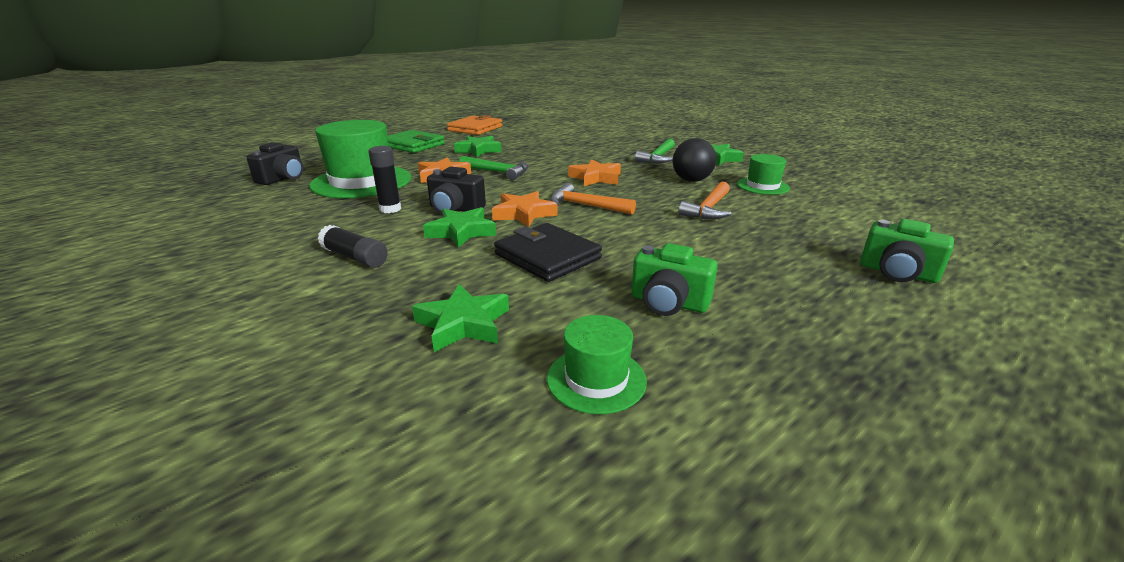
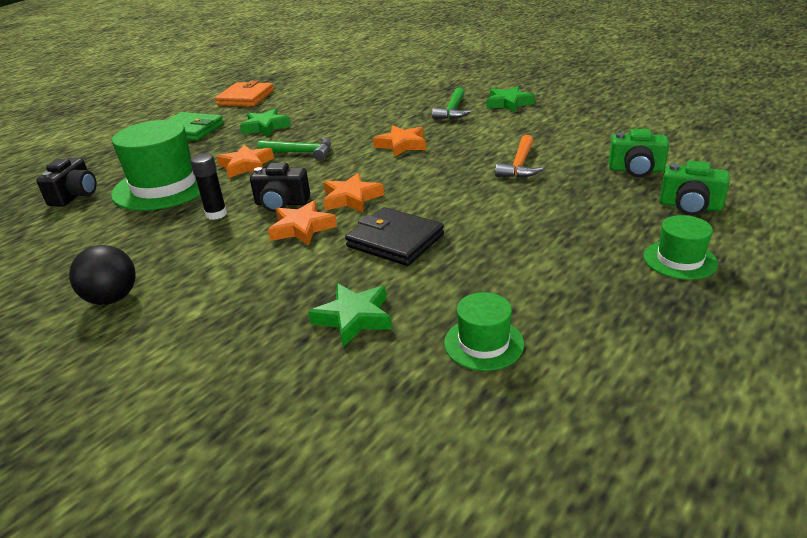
camera: 10 degrees left, 5 degrees up
(354, 257) = (215, 273): black glue stick -> none
(461, 232) = (302, 228): green star -> orange star
(585, 206) = (406, 179): orange hammer -> none
(668, 303) = (516, 267): green camera -> green camera (636, 170)
(691, 180) = (494, 134): black ball -> black ball (112, 298)
(762, 186) = (561, 131): green hat -> green hat (679, 260)

